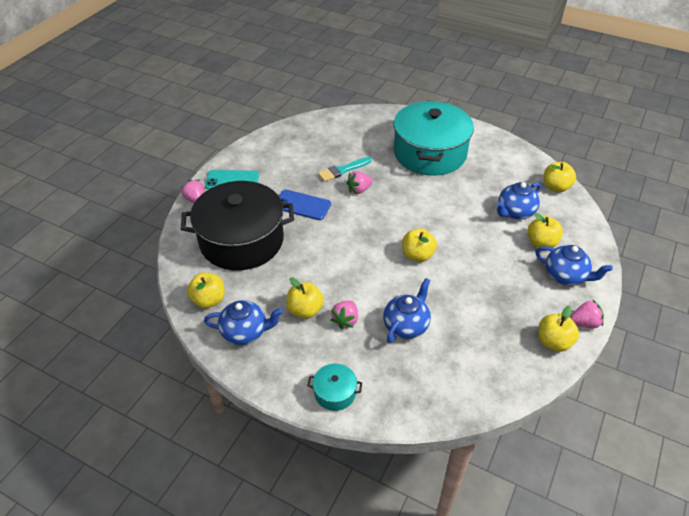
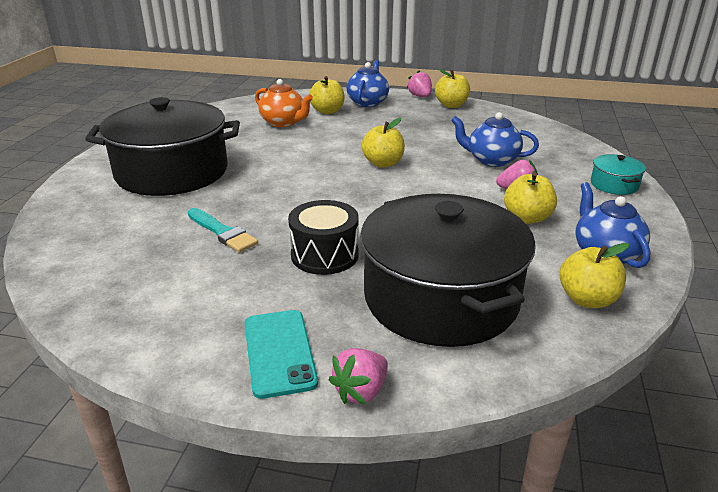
camera: 105 degrees left, 15 degrees down
(302, 205) = (324, 255): blue phone -> black drum
(359, 190) = (270, 212): pink strawberry -> none
(429, 153) = (172, 172): turquoise pot -> black pot
(515, 212) = (283, 122): blue teapot -> orange teapot
(555, 187) = (234, 107): yellow apple -> none

